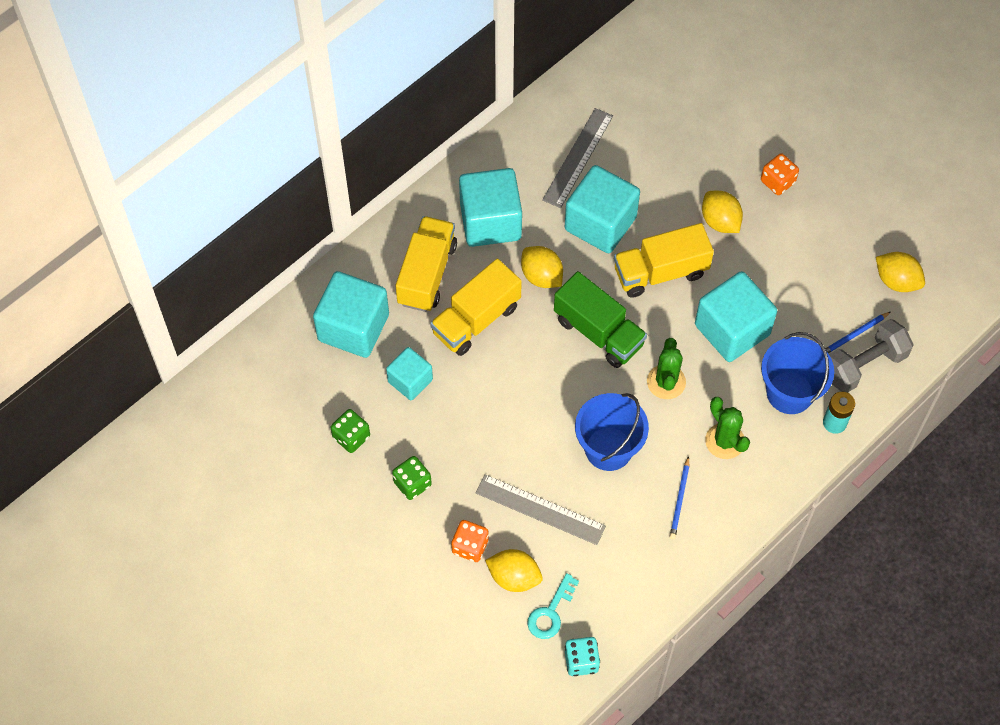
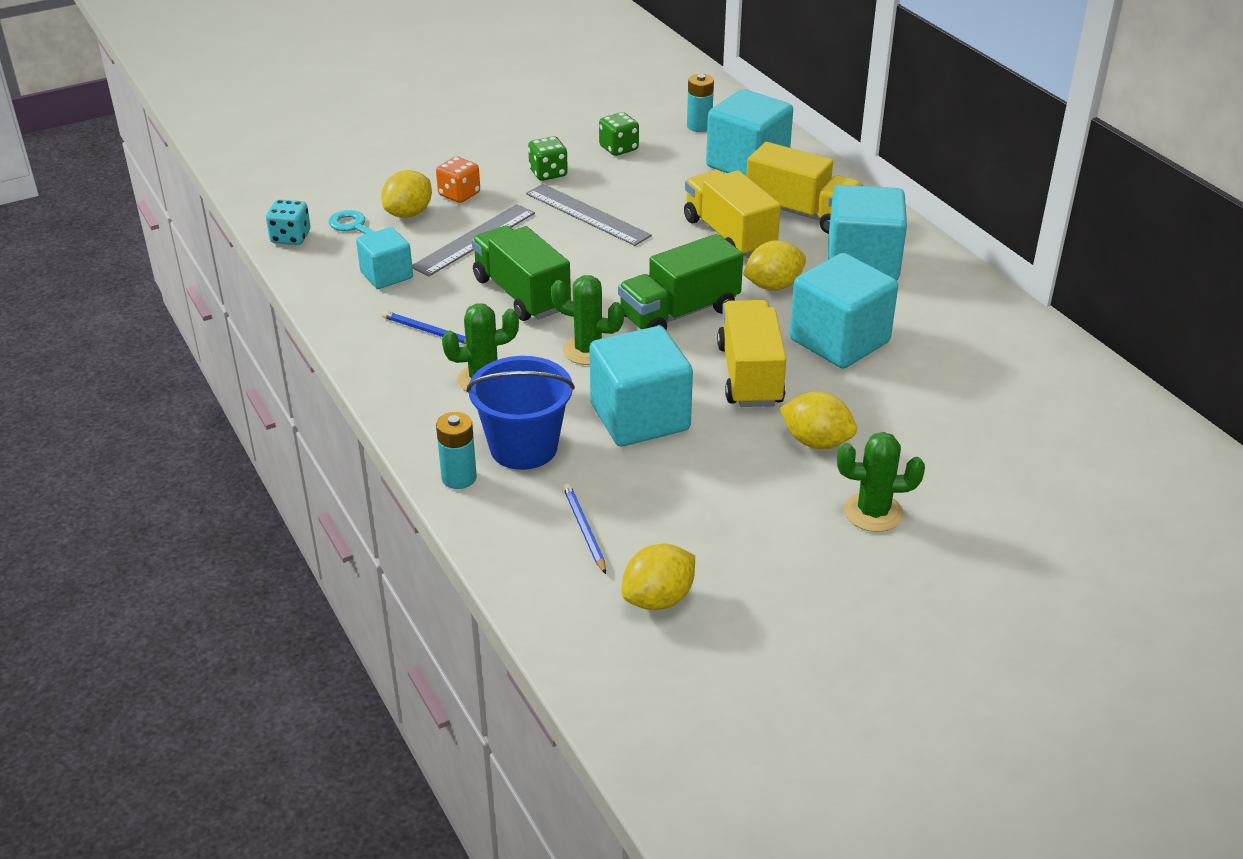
camera: 105 degrees right, 25 degrees down
(291, 379) = (699, 126): none -> turquoise battery
(410, 381) = (668, 187): turquoise cube -> turquoise cube (386, 275)
(578, 157) = (948, 341): grey ruler -> grey ruler (587, 214)
(608, 448) = (521, 294): blue bucket -> green truck
(720, 221) = (816, 442): yellow lemon -> yellow lemon turned 45 degrees clockwise
(777, 182) = (873, 512): orange dice -> green cactus
(864, 365) = (531, 527): grey dumbbell -> none

